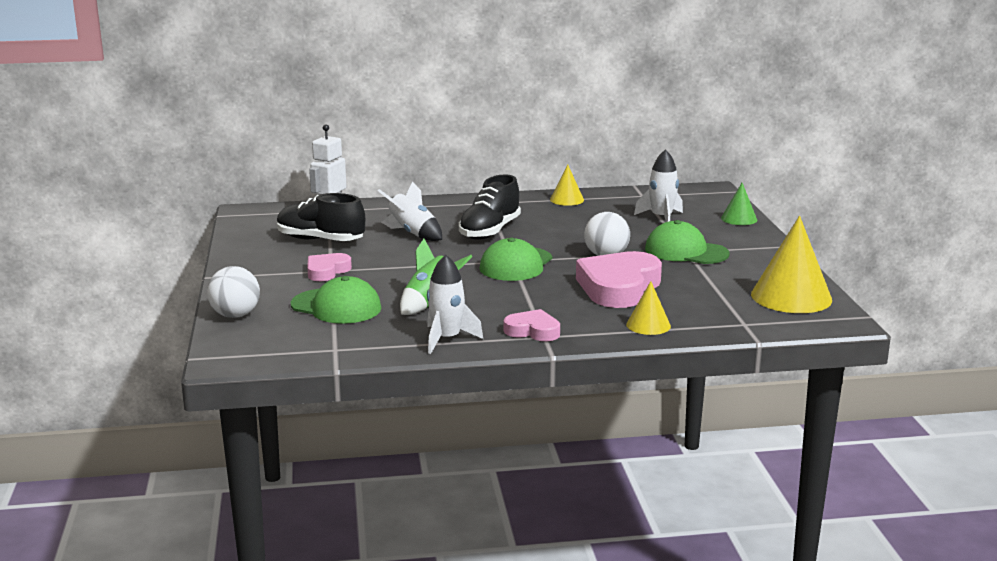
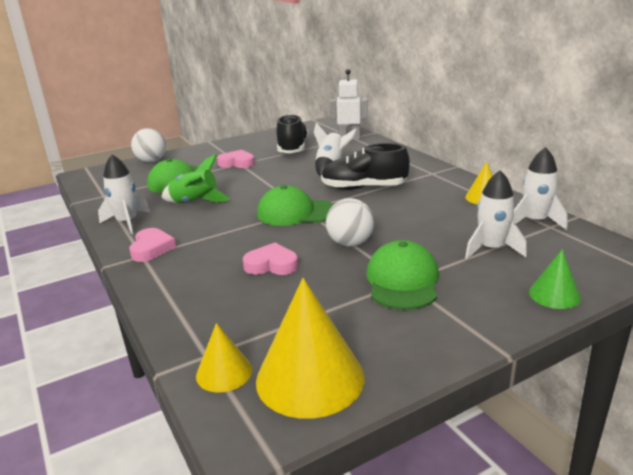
camera: 70 degrees right, 5 degrees up
(619, 287) = (271, 265): pink heart -> pink heart, size x0.54
(629, 197) = (535, 221): none -> white rocket
(648, 325) = (181, 297): yellow cone -> yellow cone (224, 372)

